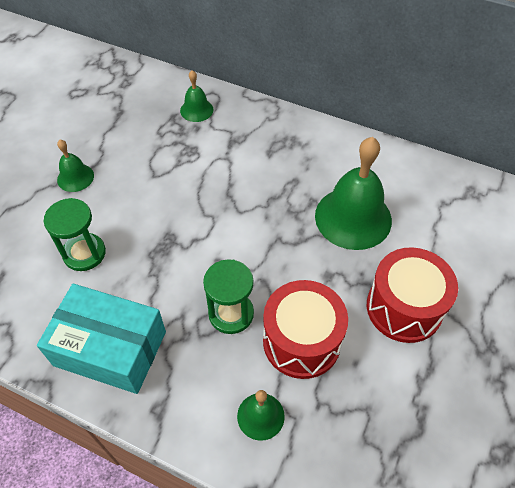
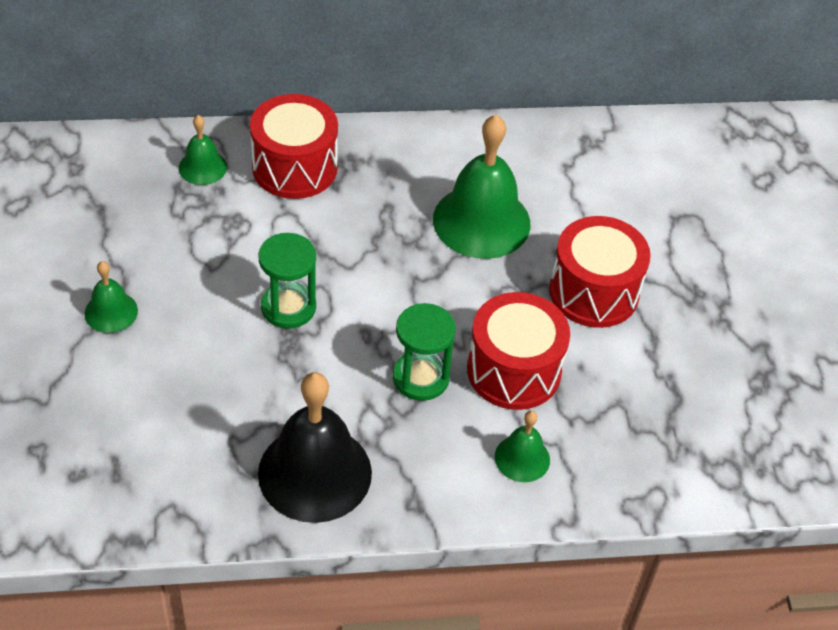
camera: 35 degrees left, 5 degrees down
(84, 253) = (199, 391): green hourglass -> green hourglass (288, 307)
(110, 348) = (315, 473): turquoise box -> black bell
(252, 131) = (294, 167): none -> red drum

